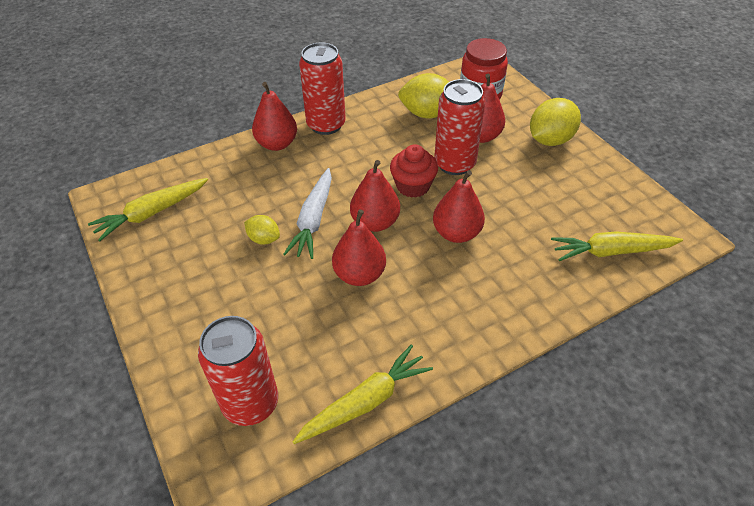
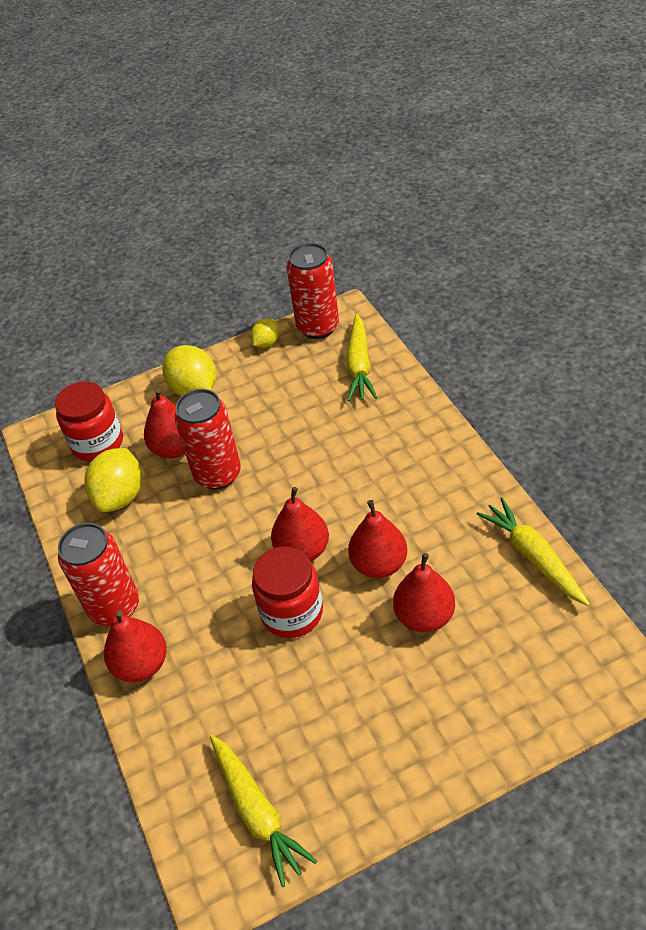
camera: 80 degrees left, 0 degrees up
(250, 403) = (542, 654): red can -> red can (318, 327)
(264, 239) = (318, 664): yellow lemon -> yellow lemon (266, 343)
(313, 220) = (292, 612): white carrot -> red jar
(413, 186) = (248, 514): red cupcake -> none
(456, 233) = (326, 478): red pear -> red pear (424, 616)

